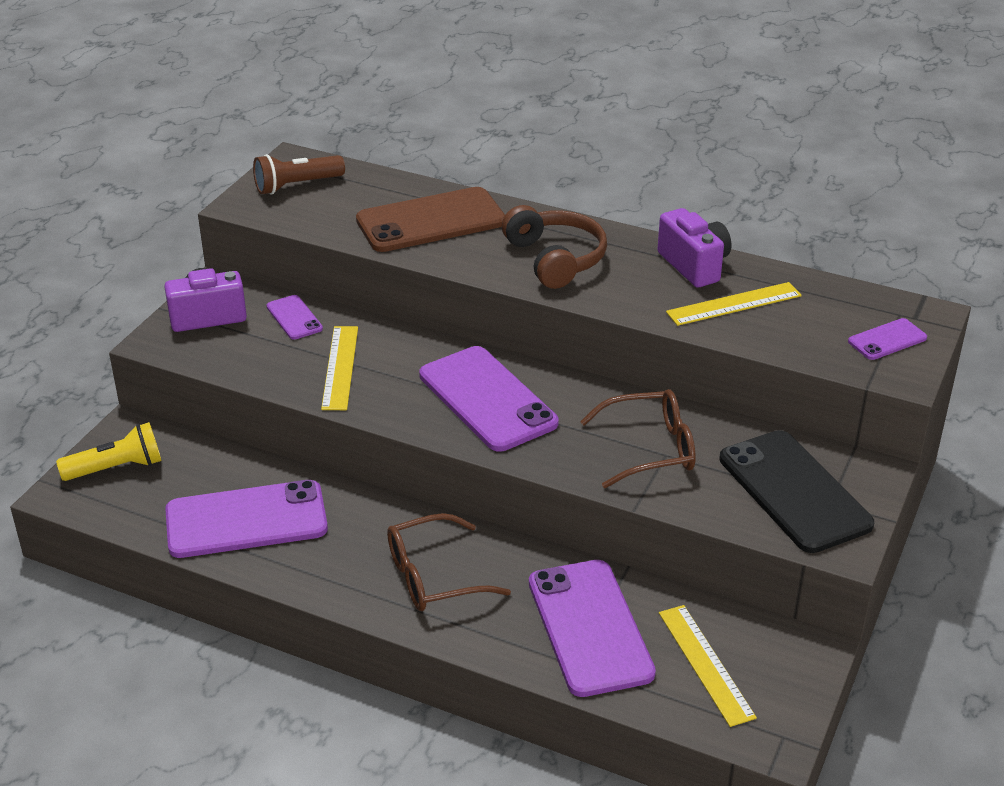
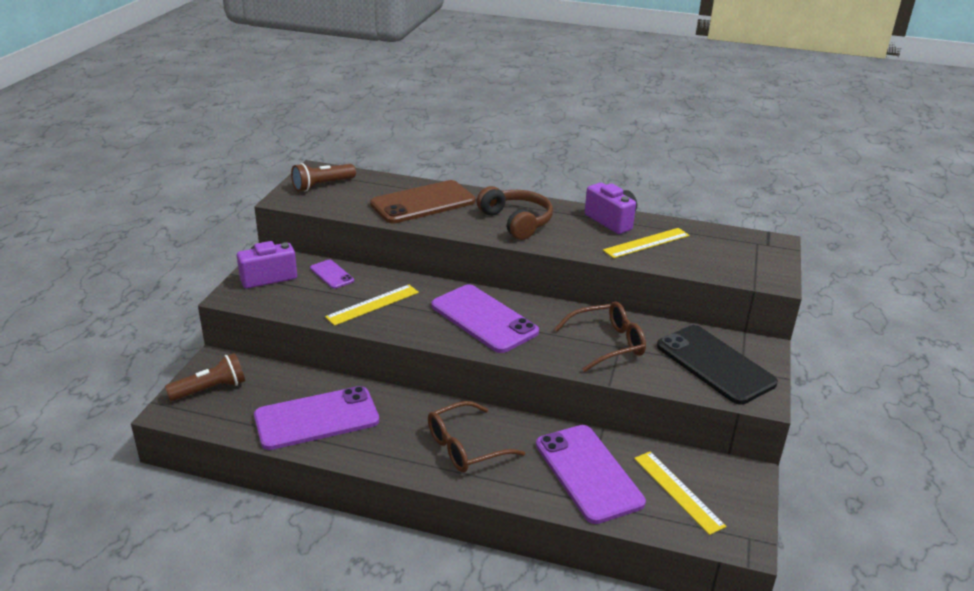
camera: 10 degrees left, 5 degrees down
(117, 468) = (210, 389): yellow flashlight -> brown flashlight
(340, 367) = (373, 305): yellow ruler -> yellow ruler turned 60 degrees clockwise
(887, 340) = (755, 259): purple phone -> none

